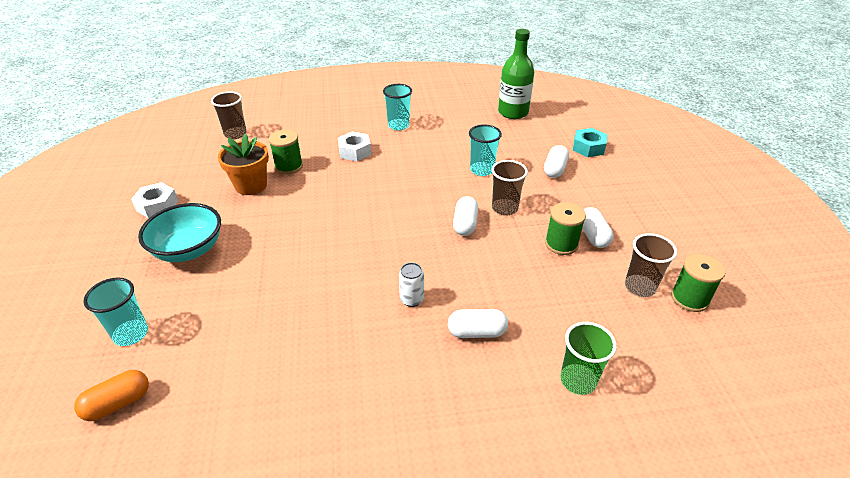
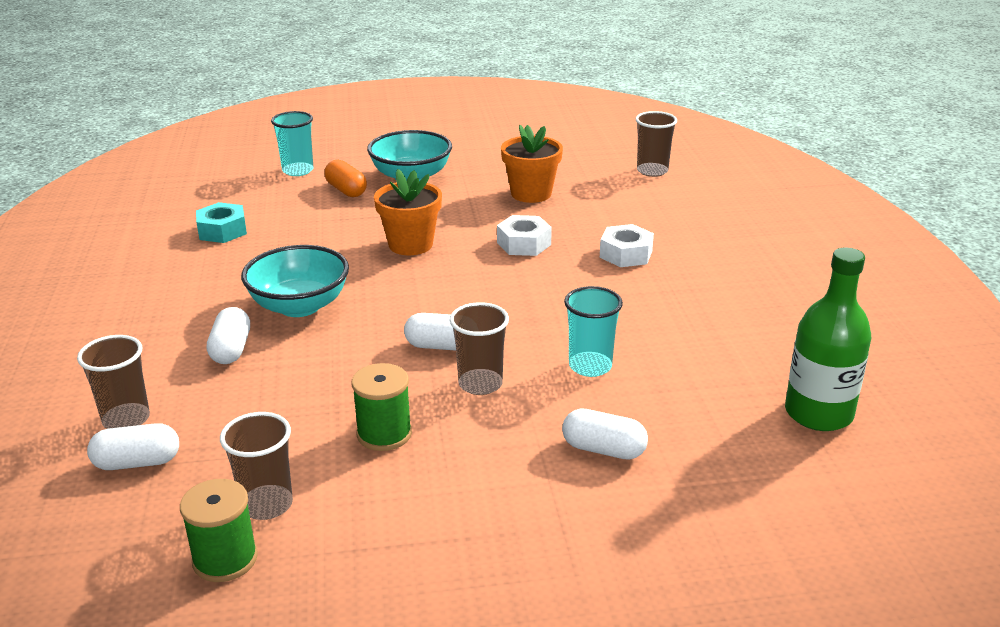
camera: 90 degrees right, 10 degrees down
(118, 403) = (221, 179): orange capsule -> orange capsule (346, 190)
(157, 205) = (490, 152): white nut -> white nut (524, 244)
(289, 166) = (578, 211): green spool -> none
(320, 244) = (410, 244): none -> orange flower pot
(398, 125) = (717, 287): turquoise cup -> none
(412, 299) = (299, 306): white can -> turquoise bowl
(578, 380) = (126, 419): green cup -> brown cup
(588, 148) = (697, 507): turquoise nut -> turquoise nut (222, 231)
(593, 236) = (400, 471): white capsule -> white capsule (137, 462)

